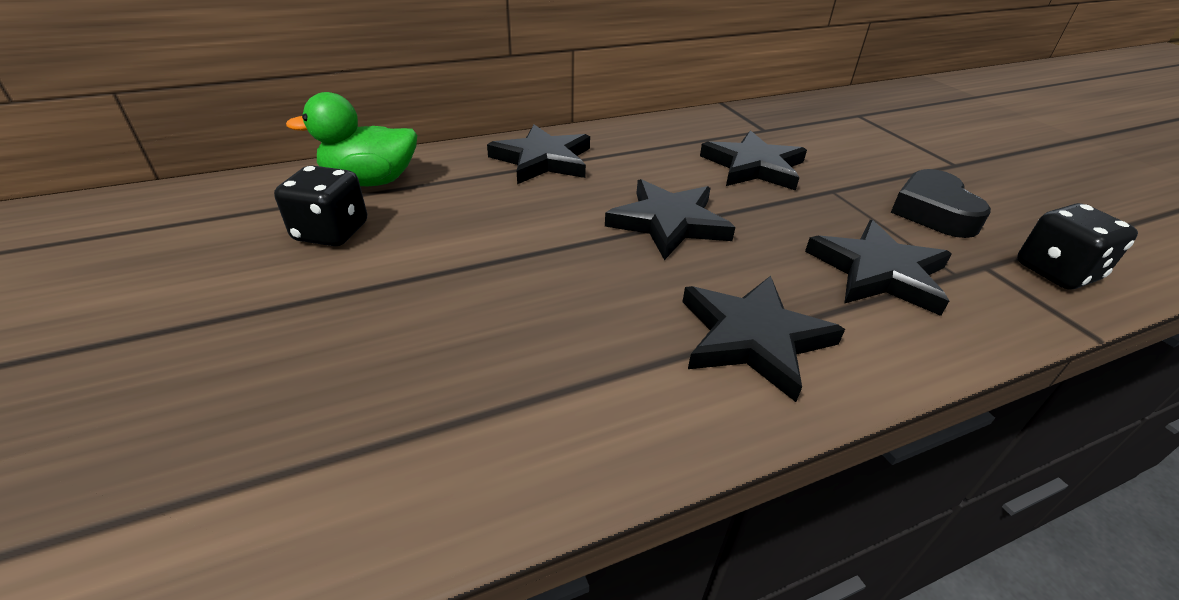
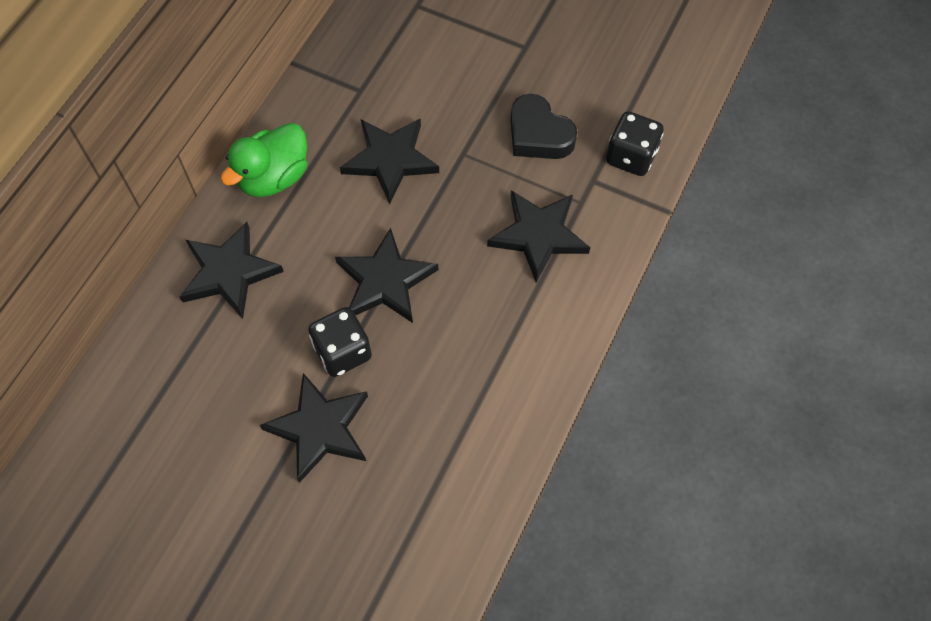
camera: 40 degrees left, 25 degrees up
(331, 232) = (176, 472): black dice -> black dice (343, 352)
(371, 181) = (130, 403): green duck -> green duck (274, 177)
(753, 338) = (507, 352): black star -> black star (320, 428)

